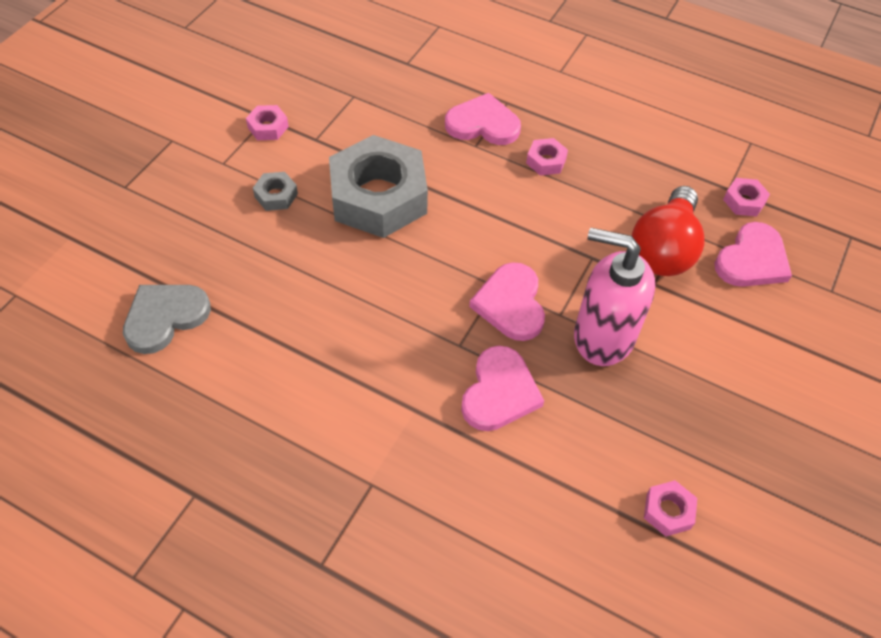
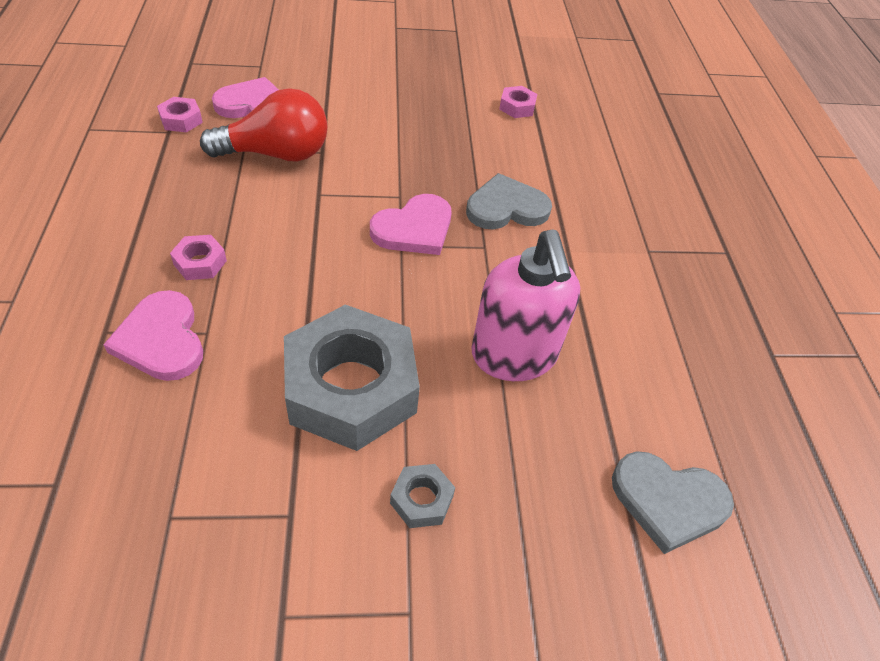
camera: 125 degrees left, 5 degrees down
(268, 127) = (301, 597): pink nut -> none
(499, 392) = (506, 207): pink heart -> grey heart
(603, 336) = (402, 166): pink soap dispenser -> pink soap dispenser (514, 356)

